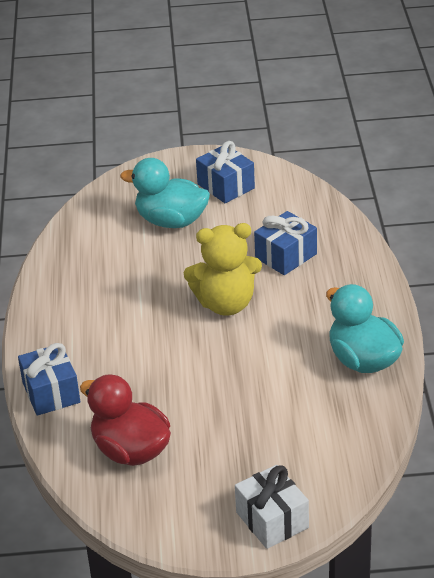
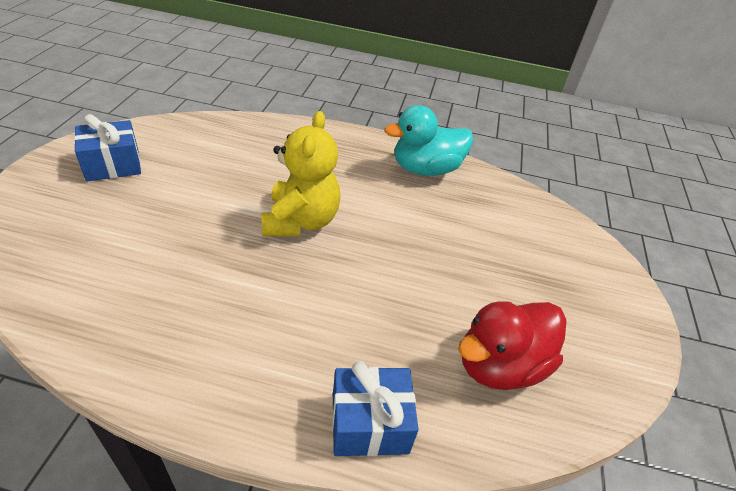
camera: 80 degrees left, 5 degrees up
(171, 221) = (128, 218): turquoise duck -> none
(272, 520) = (613, 282): white gift -> none
(286, 256) = (259, 164): blue gift -> none

